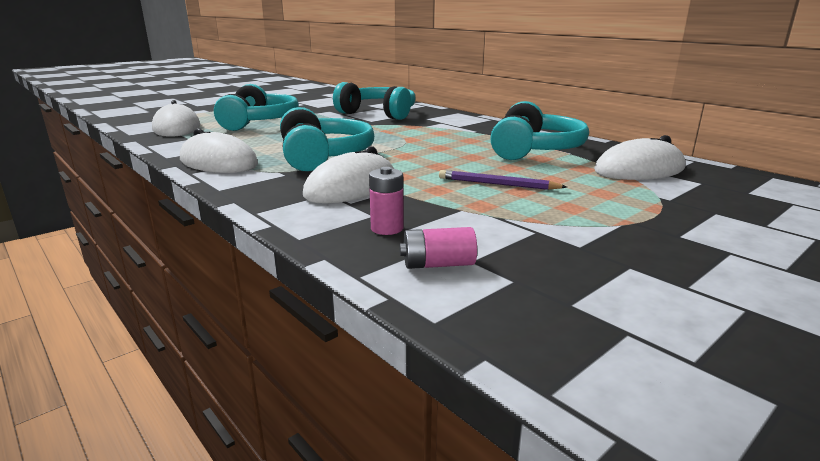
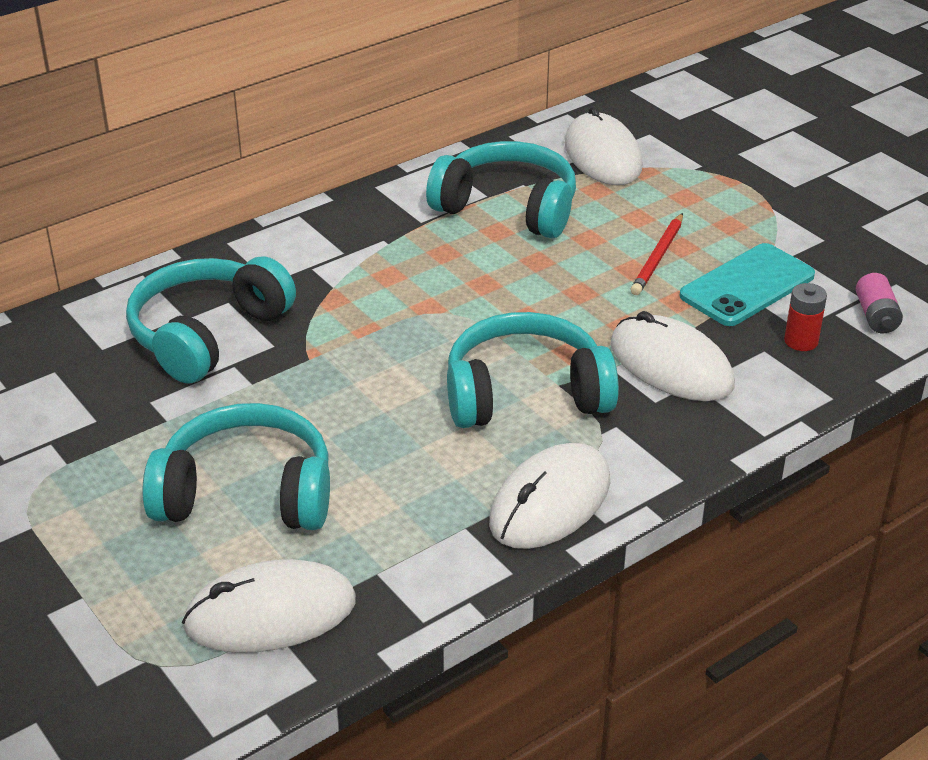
camera: 85 degrees left, 15 degrees up
(387, 228) = (801, 341): pink battery -> red battery
(470, 211) = (747, 286): none -> turquoise phone
(498, 184) = (658, 257): purple pencil -> red pencil

